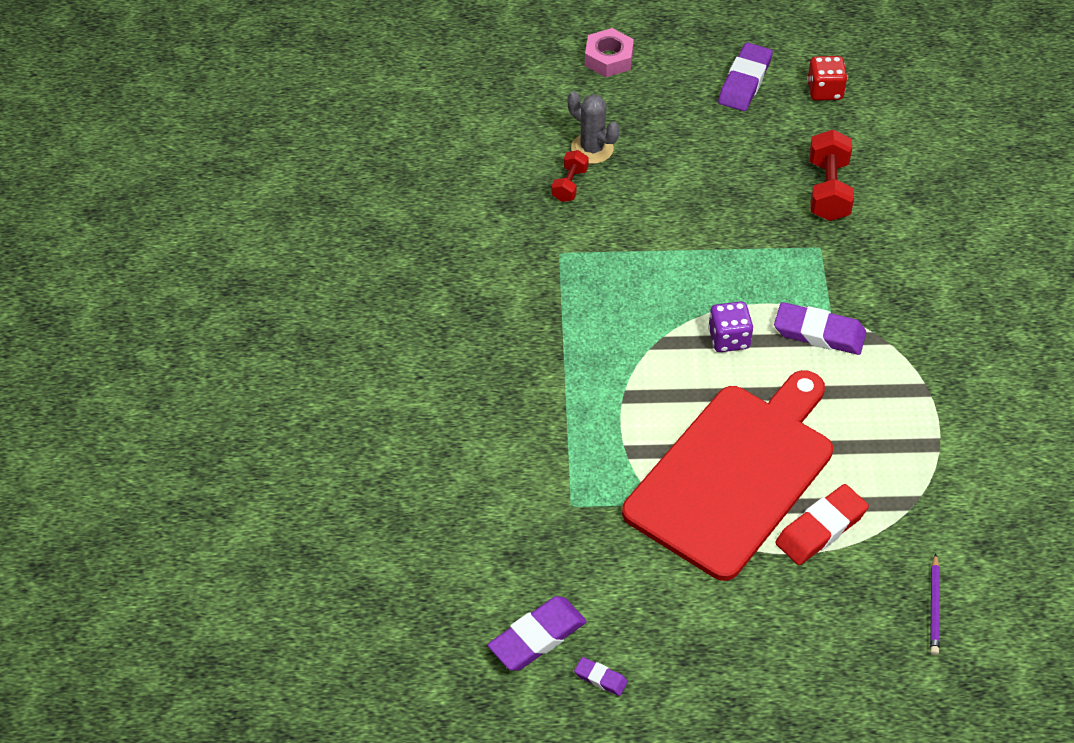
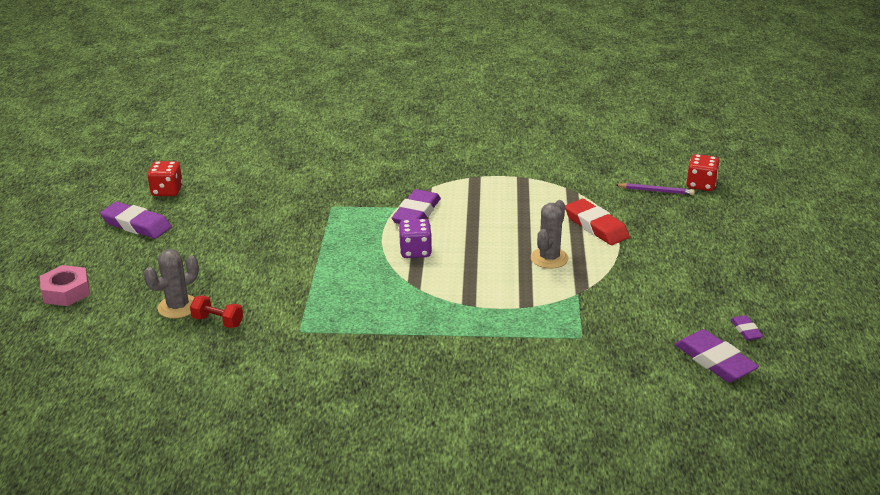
camera: 85 degrees left, 20 degrees down
(600, 678) = (745, 330): purple eraser -> purple eraser turned 45 degrees counterclockwise
(734, 475) = (549, 258): red cutting board -> grey cactus
(828, 190) = (274, 198): red dumbbell -> none
(966, 668) = (701, 185): none -> red dice

